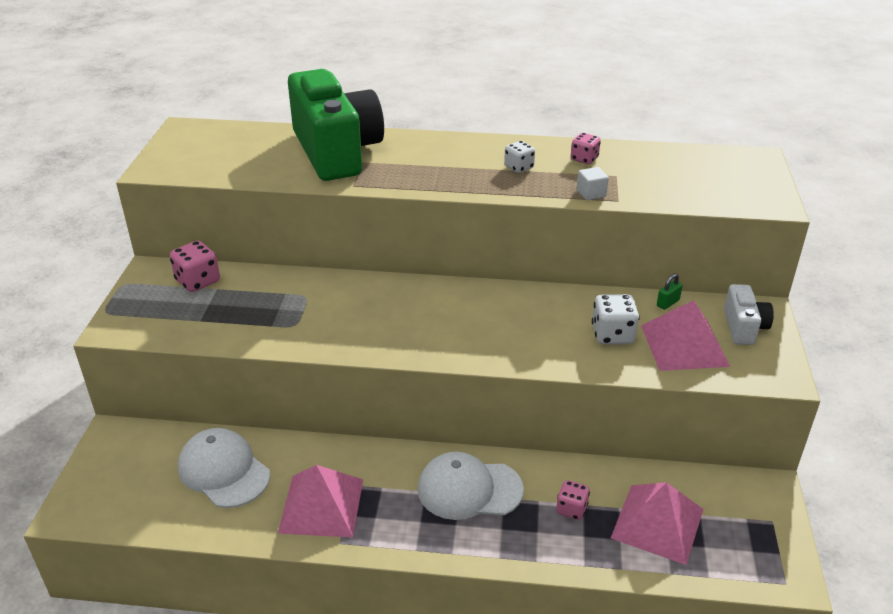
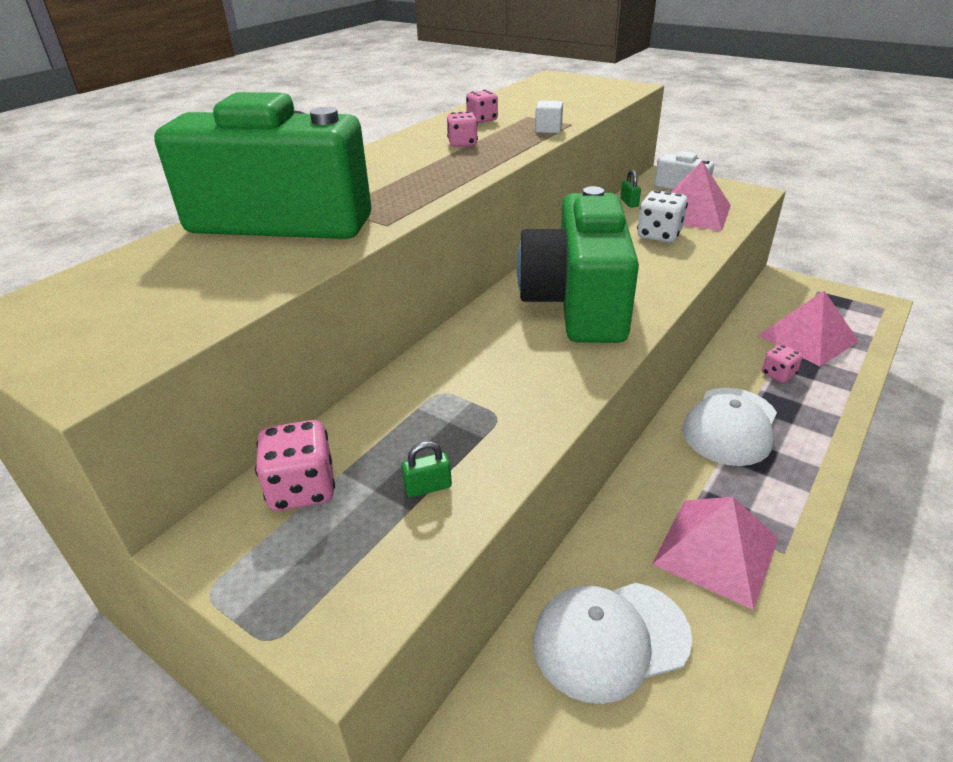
camera: 60 degrees left, 0 degrees up
(219, 320) = (428, 487): none -> green padlock
(454, 320) = (577, 303): none -> green camera
(519, 167) = (462, 144): white dice -> pink dice

